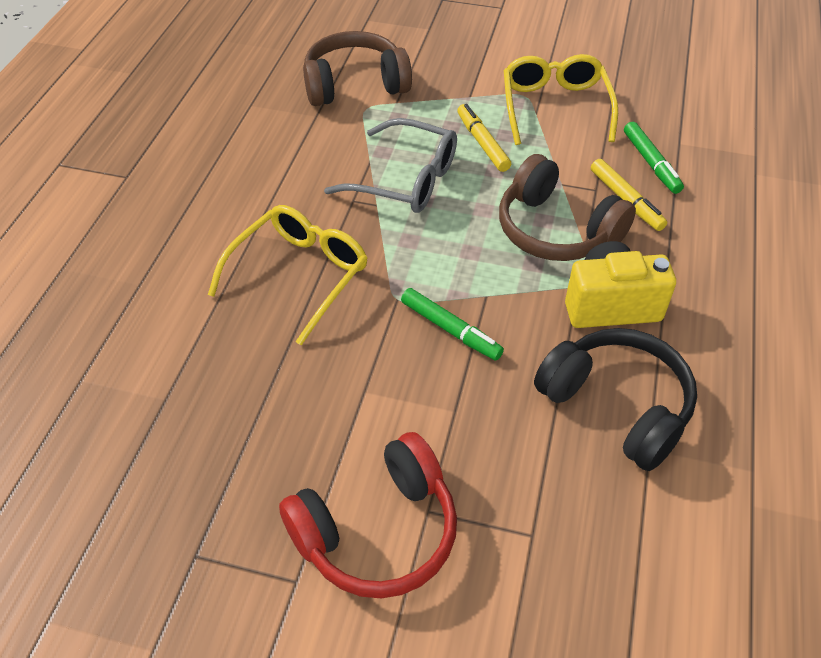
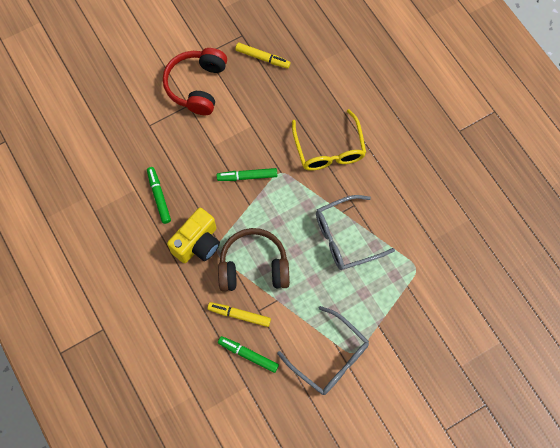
camera: 135 degrees right, 20 degrees up
(355, 85) = (441, 279): brown headphones -> none
(482, 143) = (337, 294): yellow marker -> yellow marker (262, 58)
(555, 106) = (330, 358): yellow glasses -> grey glasses
(616, 406) = (159, 196): black headphones -> green marker

